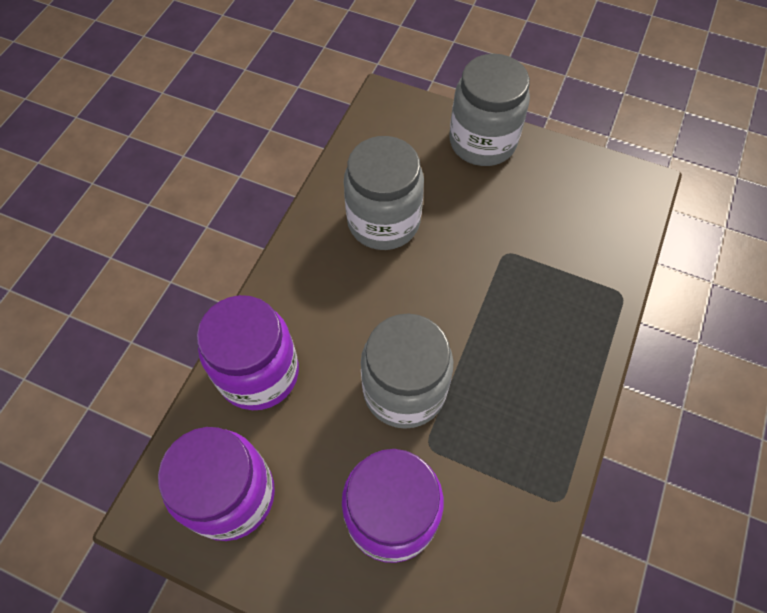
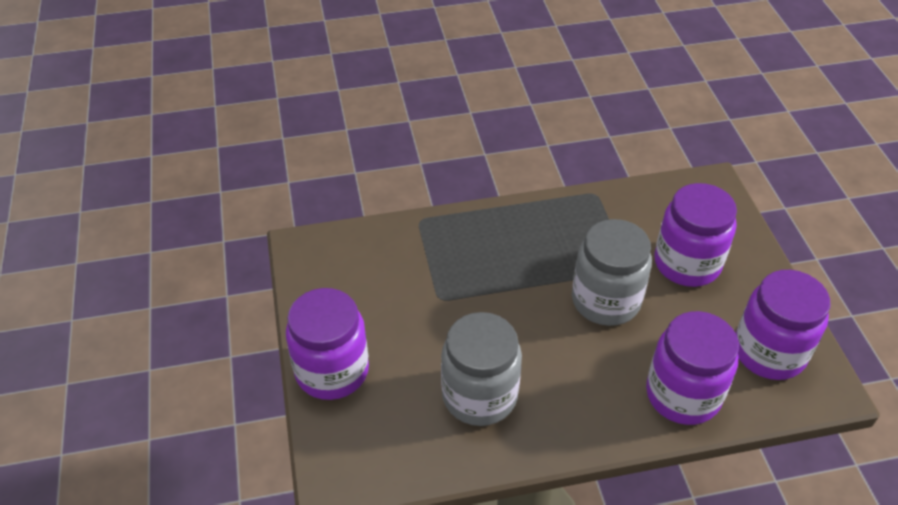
camera: 125 degrees left, 15 degrees down
(482, 142) = (332, 371): grey jar -> purple jar

